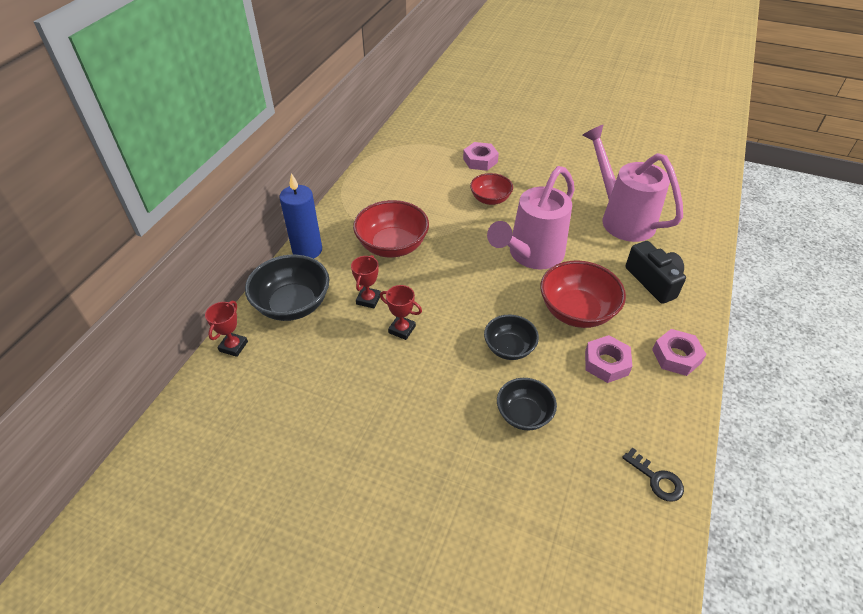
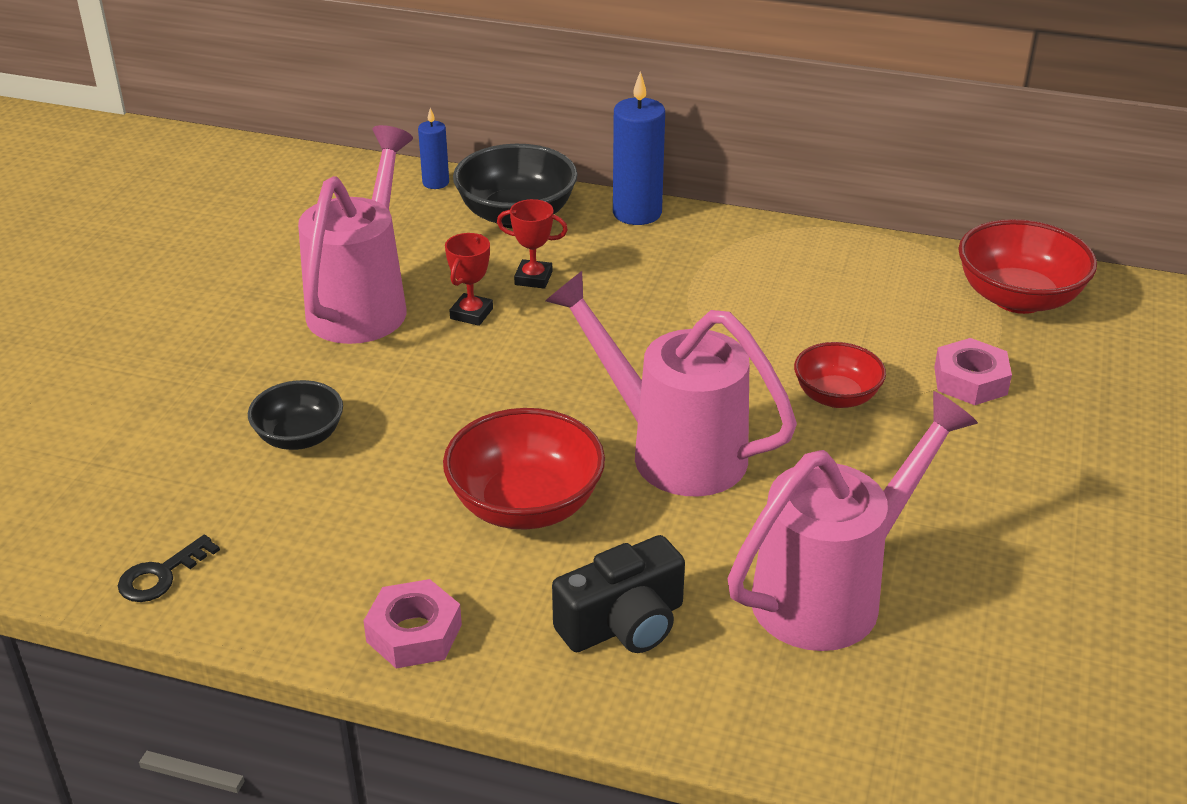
camera: 85 degrees right, 10 degrees down
(233, 346) = (435, 183): red trophy -> blue candle
(381, 385) = (363, 303): none -> pink watering can
(392, 246) = (666, 291): red bowl -> red bowl (1018, 298)
(509, 348) = (434, 422): black bowl -> none
(606, 363) = (399, 535): pink nut -> none

